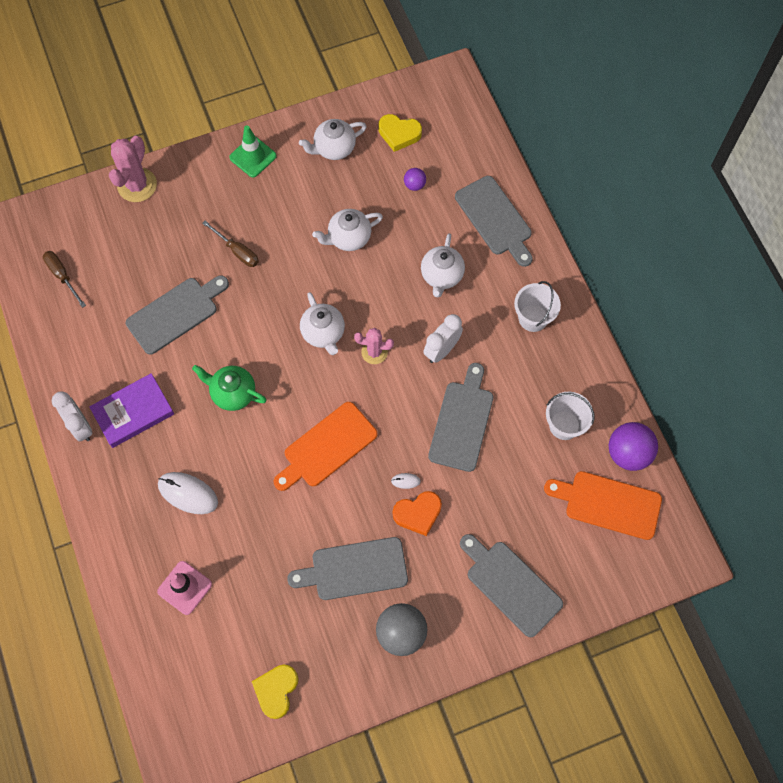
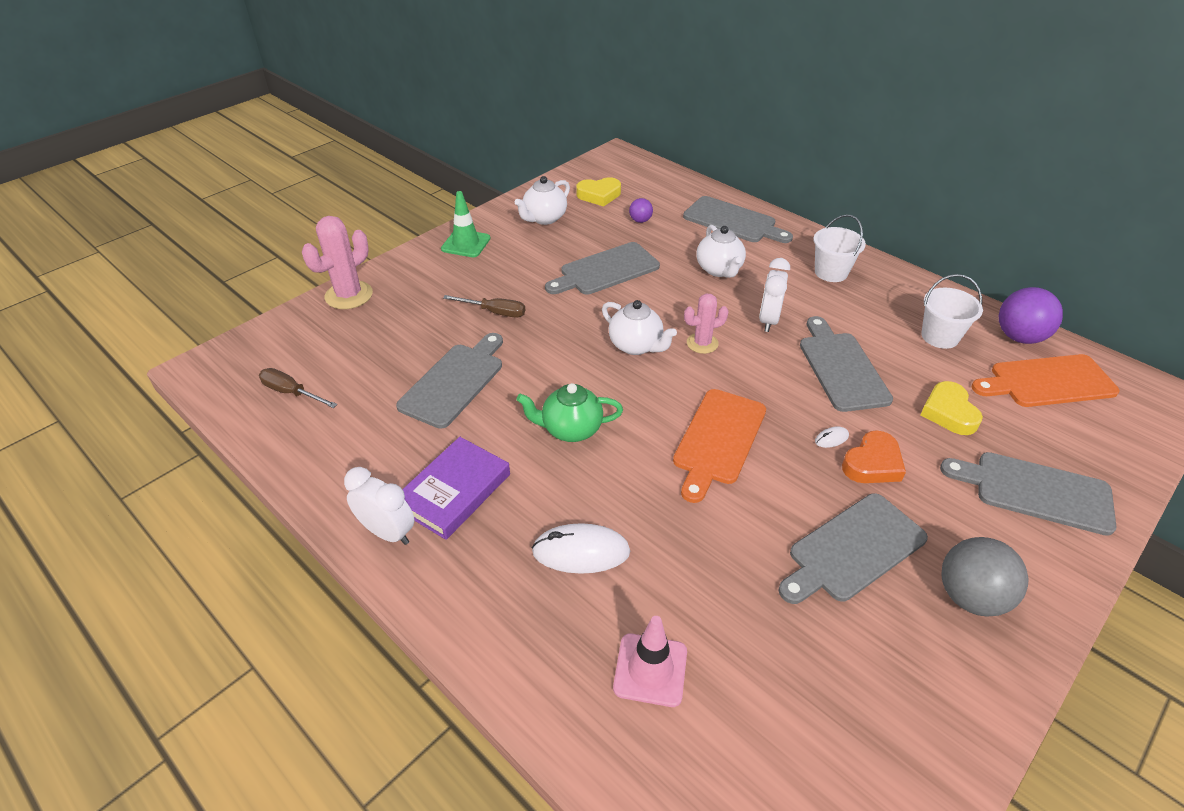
camera: 25 degrees left, 25 degrees down
(137, 185) = (349, 295): pink cactus -> pink cactus turned 45 degrees clockwise
(276, 690) = (880, 753): yellow heart -> yellow heart (948, 412)
(348, 238) = (606, 270): white teapot -> grey cutting board

